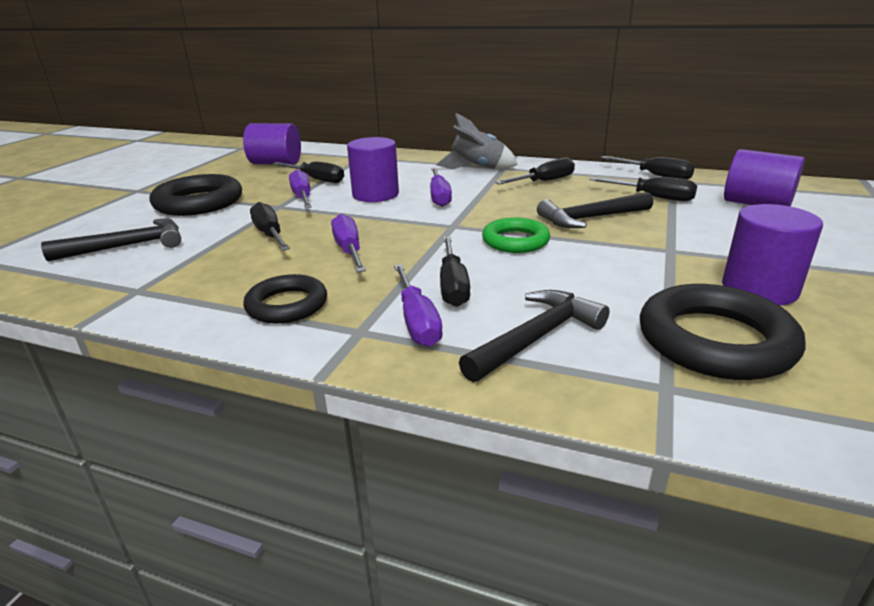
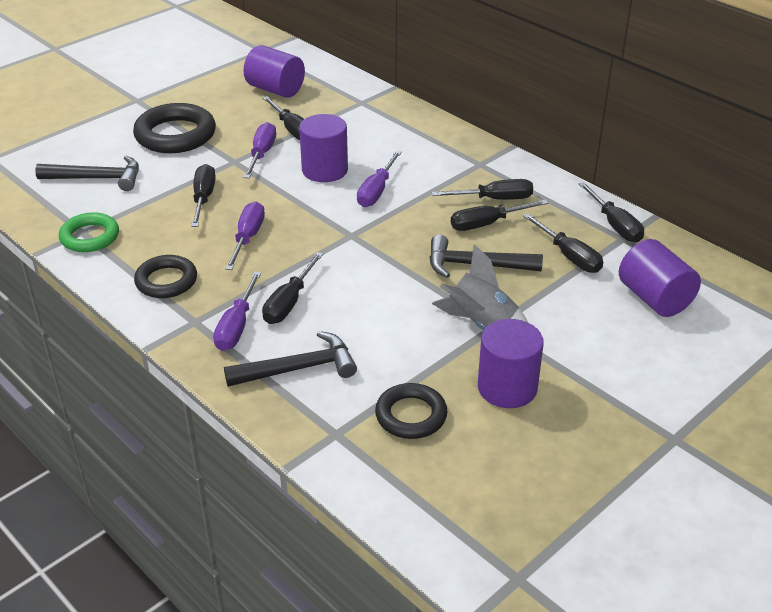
camera: 25 degrees right, 10 degrees up
(477, 168) = (453, 157): grey rocket -> grey rocket (481, 324)
(515, 241) = (382, 271): green ring -> green ring (90, 237)
(560, 194) = (487, 224): none -> black screwdriver
(715, 341) = (411, 415): black ring -> black ring, size x0.63

